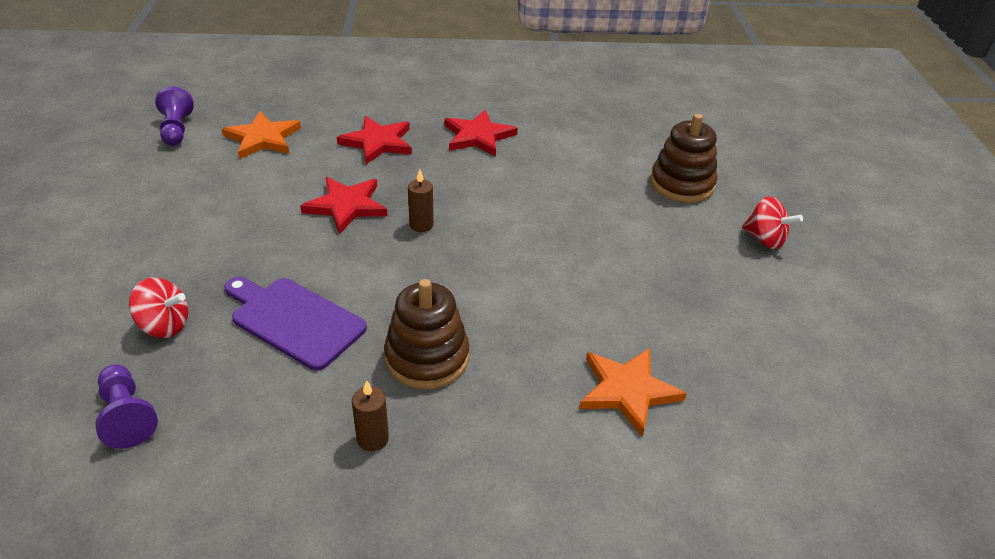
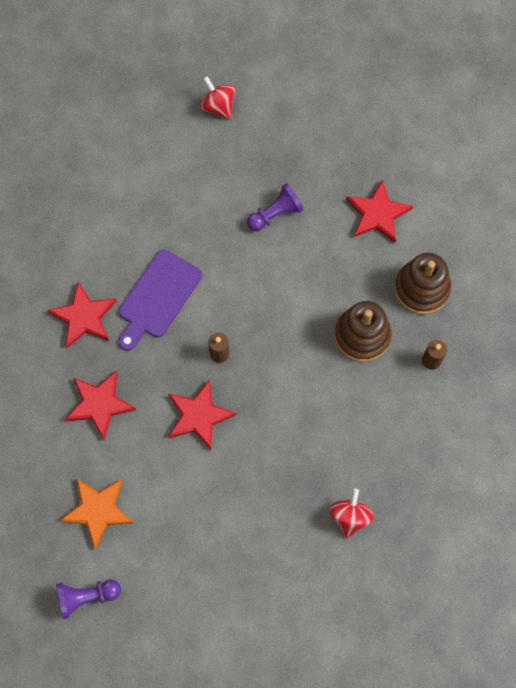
camera: 90 degrees left, 30 degrees up
(127, 416) = (431, 513): purple pawn -> purple pawn (275, 214)
(294, 320) = (336, 429): purple cutting board -> purple cutting board (158, 298)
(628, 391) = (377, 214): orange star -> red star
(682, 184) = (149, 155): brown stacking toy -> brown stacking toy (421, 289)
(765, 239) = (218, 106): red spinning top -> red spinning top turned 75 degrees counterclockwise

